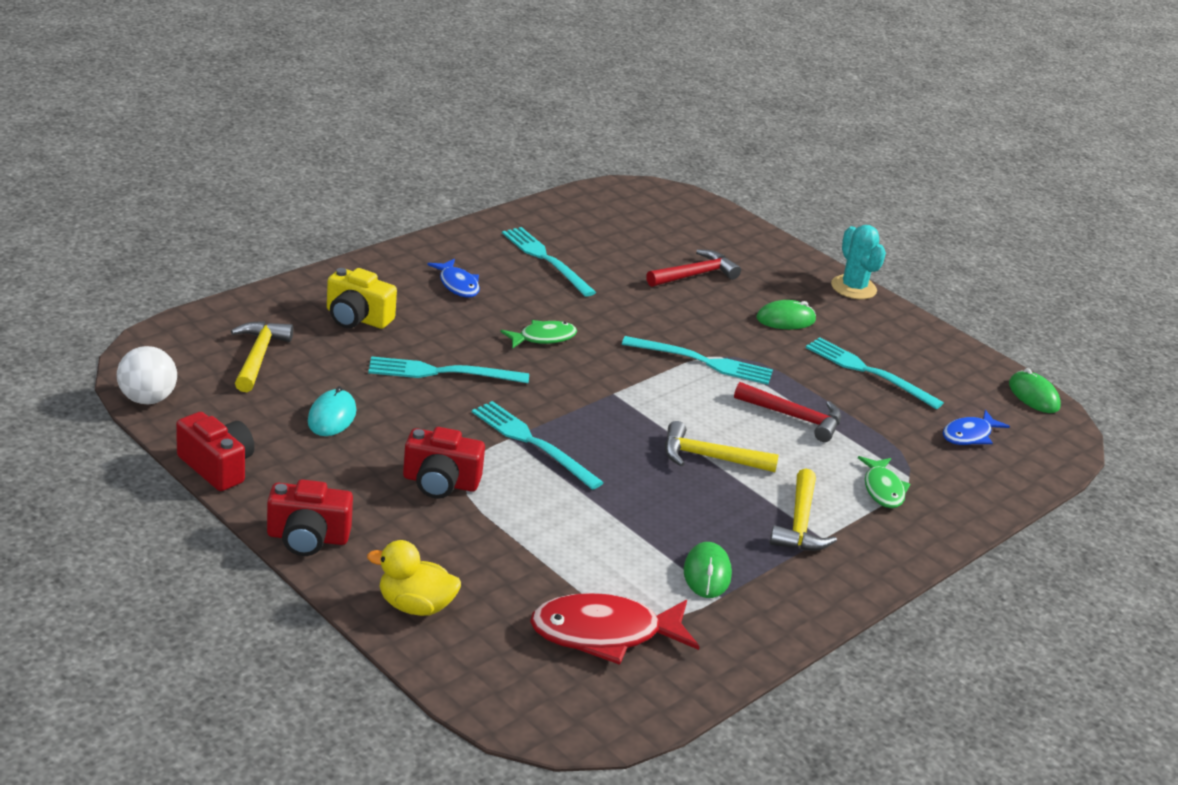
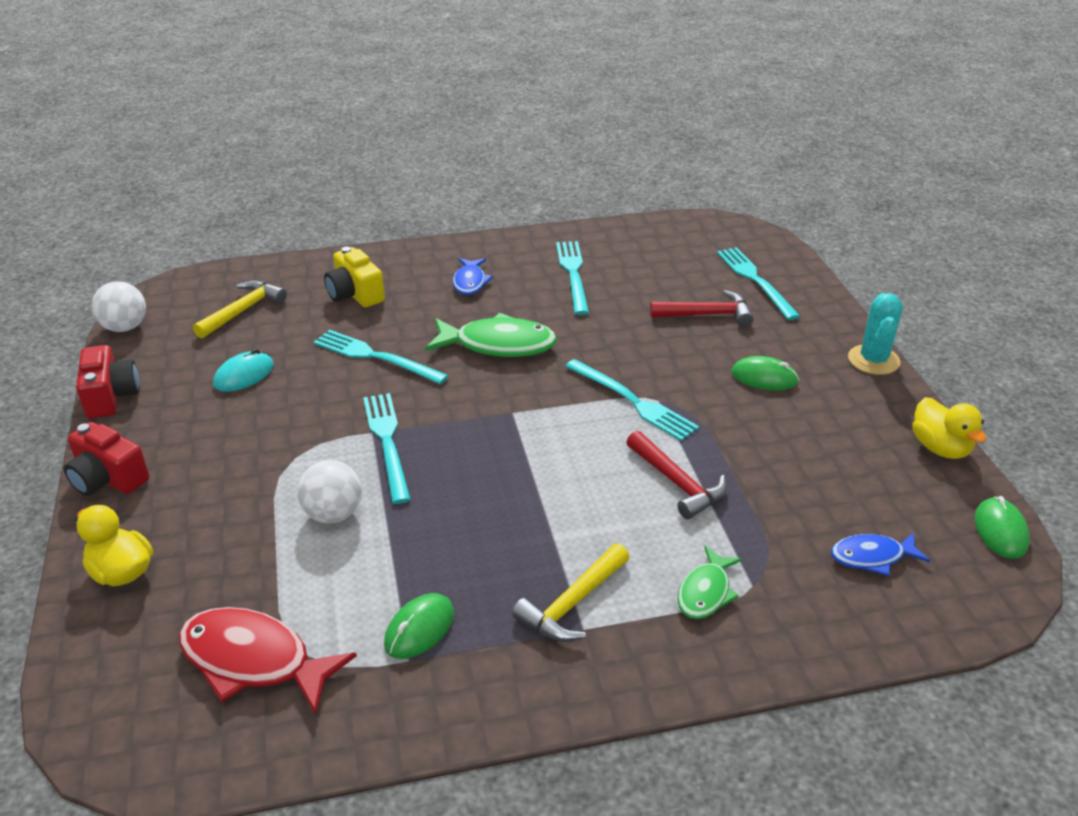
camera: 35 degrees right, 5 degrees up
(440, 482) = (268, 458): red camera -> none
(543, 338) = (498, 345): green fish -> green fish, size x1.72
(549, 511) = (333, 514): none -> white ball
(709, 457) = (544, 502): yellow hammer -> none
(868, 372) = (810, 454): turquoise fork -> turquoise fork (755, 280)
(952, 346) = (940, 448): none -> yellow duck

